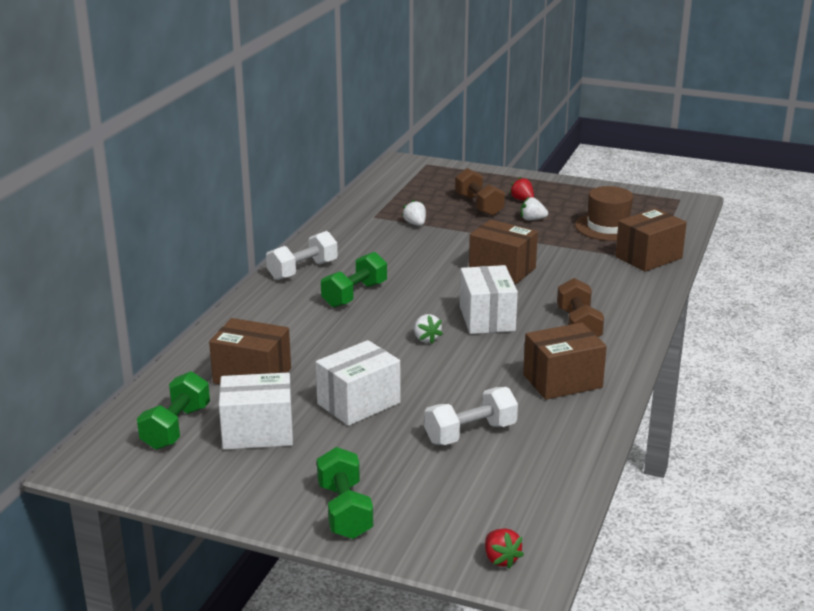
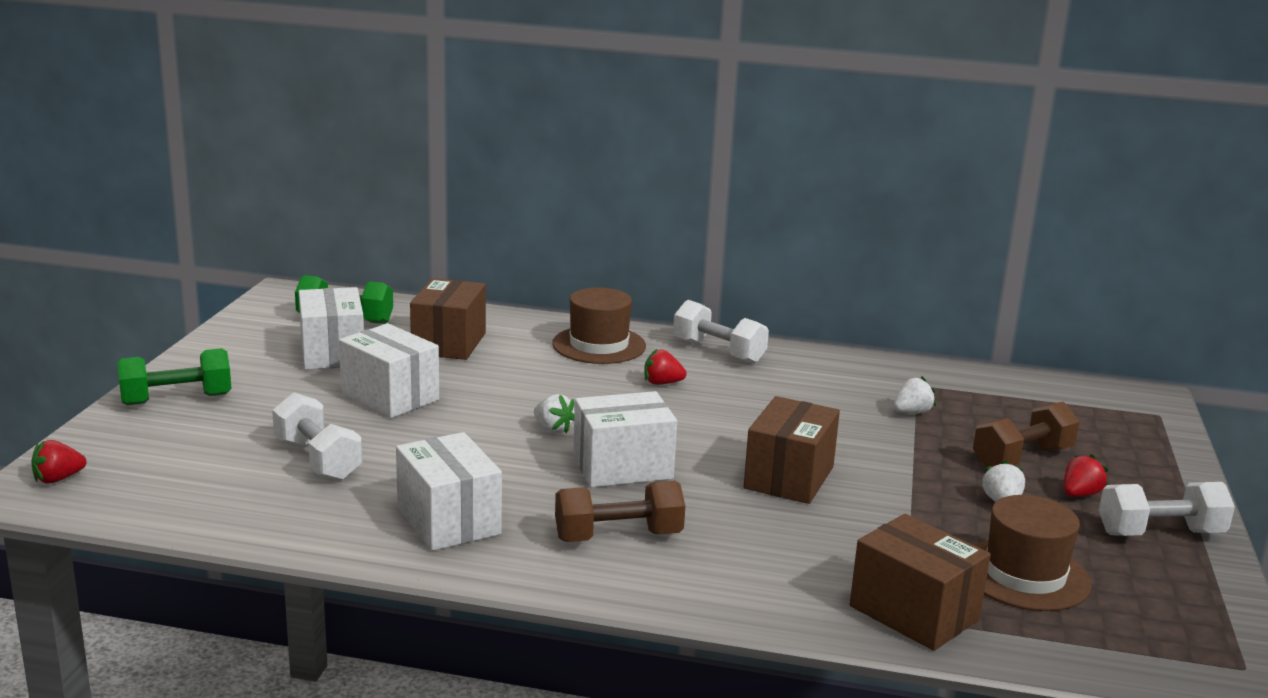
camera: 80 degrees right, 5 degrees down
(276, 313) = (599, 345): none -> brown hat
(354, 295) = (662, 383): green dumbbell -> red strawberry
(426, 339) = (553, 429): white strawberry -> white strawberry turned 105 degrees counterclockwise
(562, 381) = (448, 521): brown box -> white box
(563, 191) = (1160, 533): none -> white dumbbell

